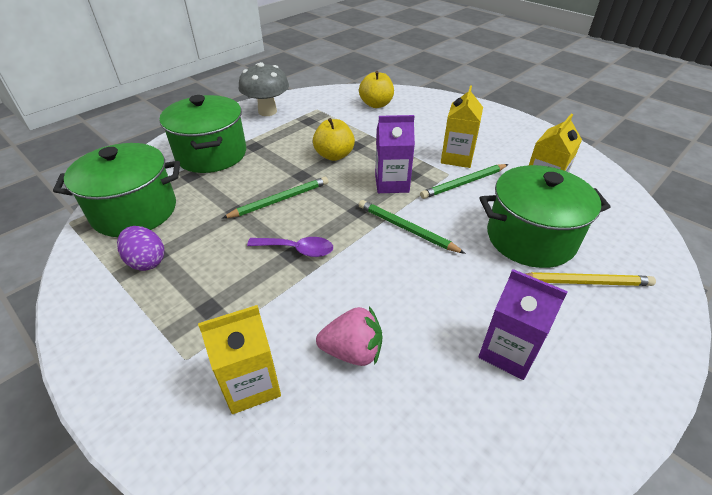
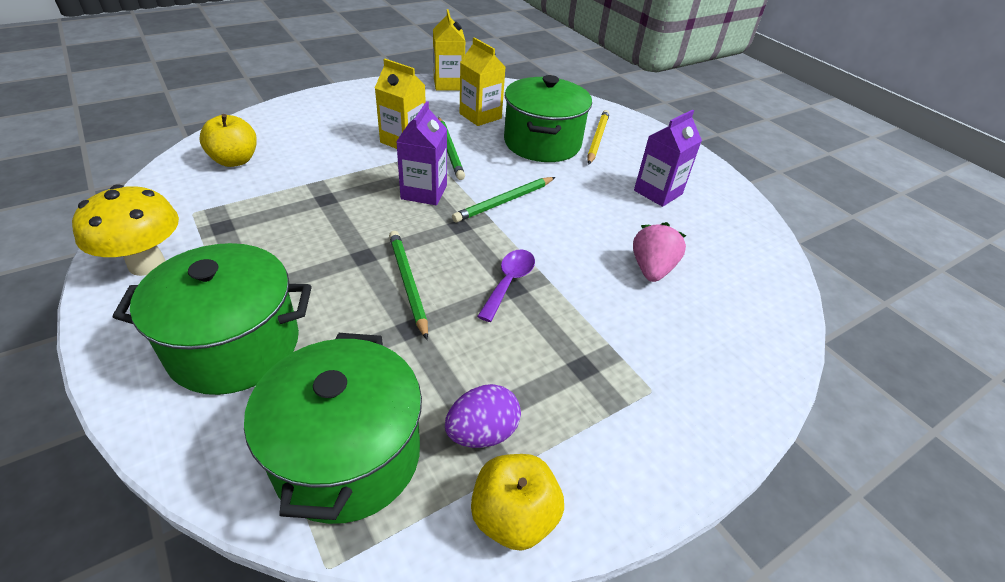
camera: 80 degrees left, 0 degrees up
(251, 384) = (683, 340): yellow carton -> yellow carton (448, 84)
(267, 111) = (147, 264): grey mushroom -> yellow mushroom
(334, 155) = (336, 220): yellow apple -> yellow apple (513, 516)

